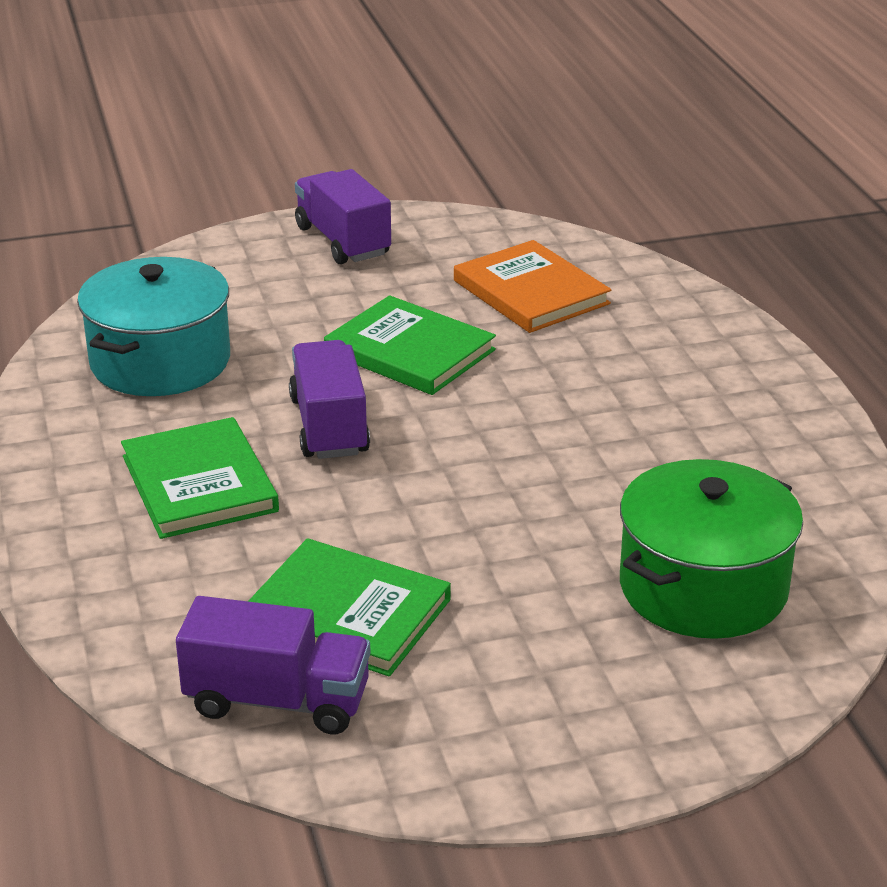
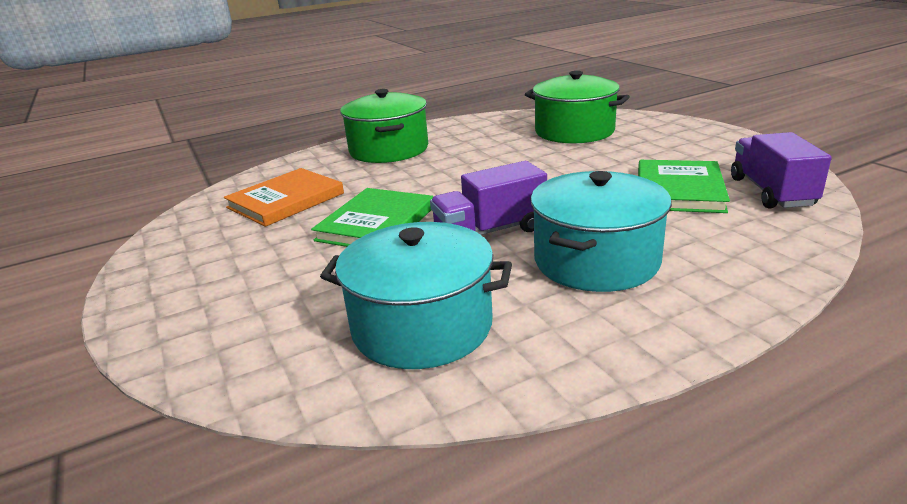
camera: 100 degrees left, 5 degrees down
(199, 483) = (596, 260): green book -> turquoise pot
(343, 241) = (179, 284): purple truck -> none
(703, 379) = (389, 150): none -> green pot

